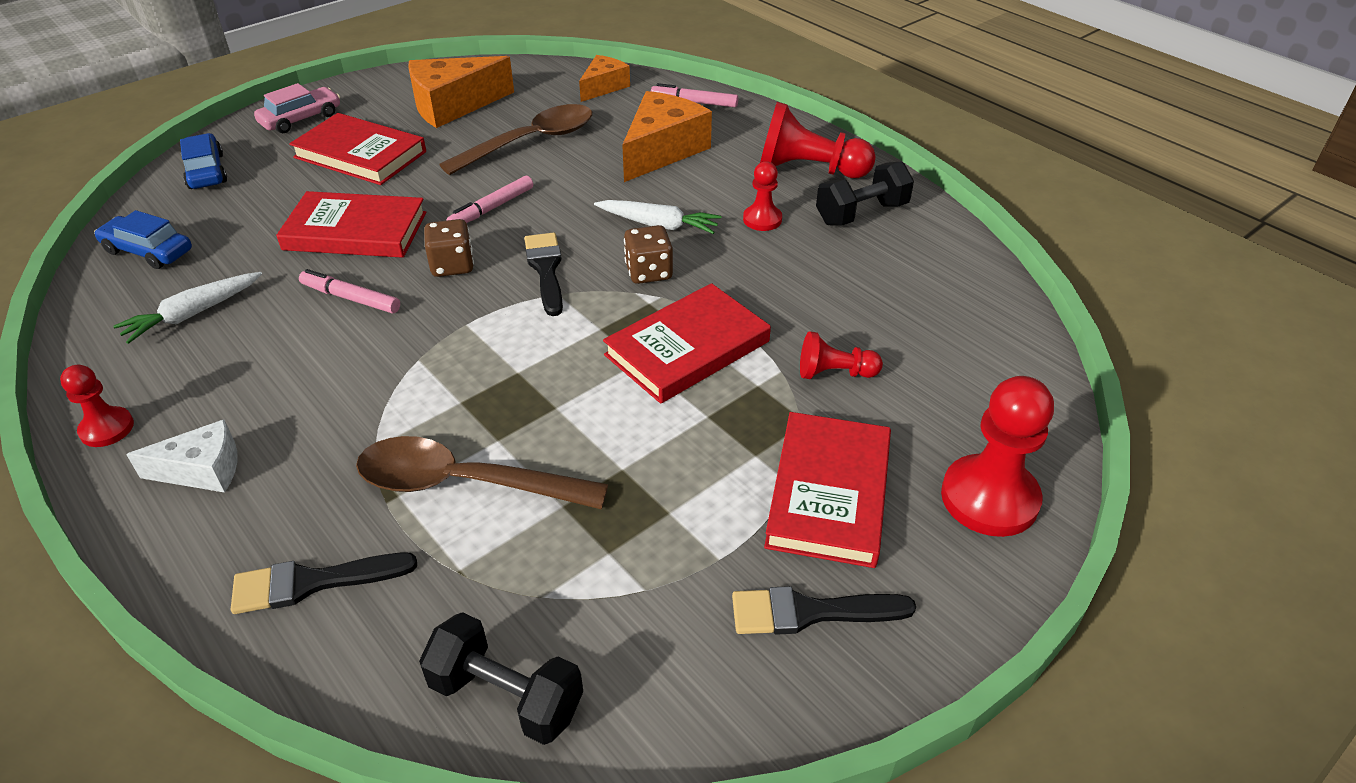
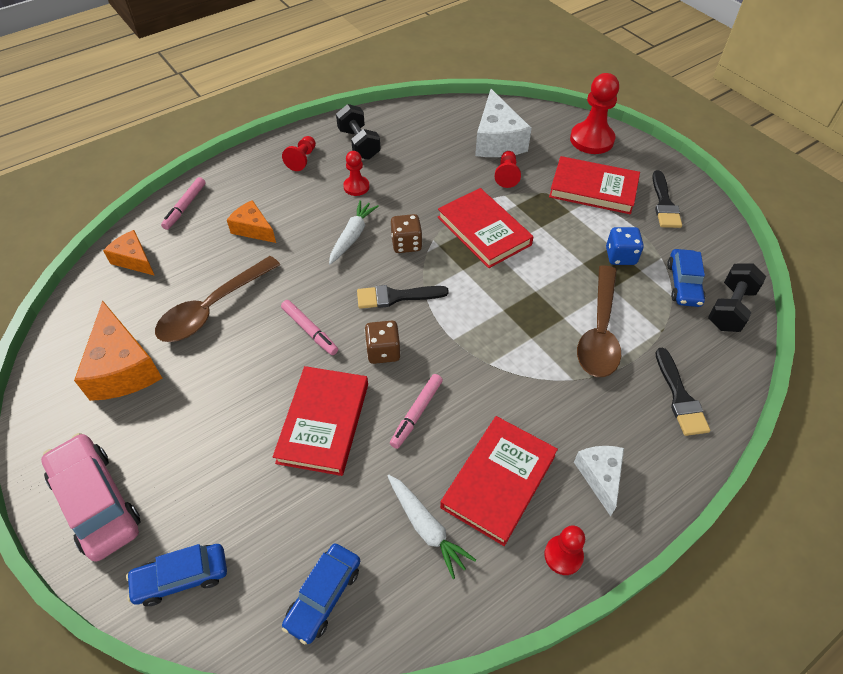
camera: 85 degrees left, 10 degrees up
(301, 119) = (96, 502): pink car -> pink car, size x1.53
(360, 154) = (192, 435): red book -> red book (498, 481)
(530, 142) = (213, 308): brown spoon -> brown spoon turned 105 degrees counterclockwise
(574, 620) = (683, 284): none -> blue car
(643, 524) = (620, 256): none -> blue dice
(662, 150) = (253, 229): orange cheese -> orange cheese, size x0.60
(808, 170) = (302, 159): red pawn -> red pawn, size x0.56
(931, 360) = (497, 140): none -> white cheese

